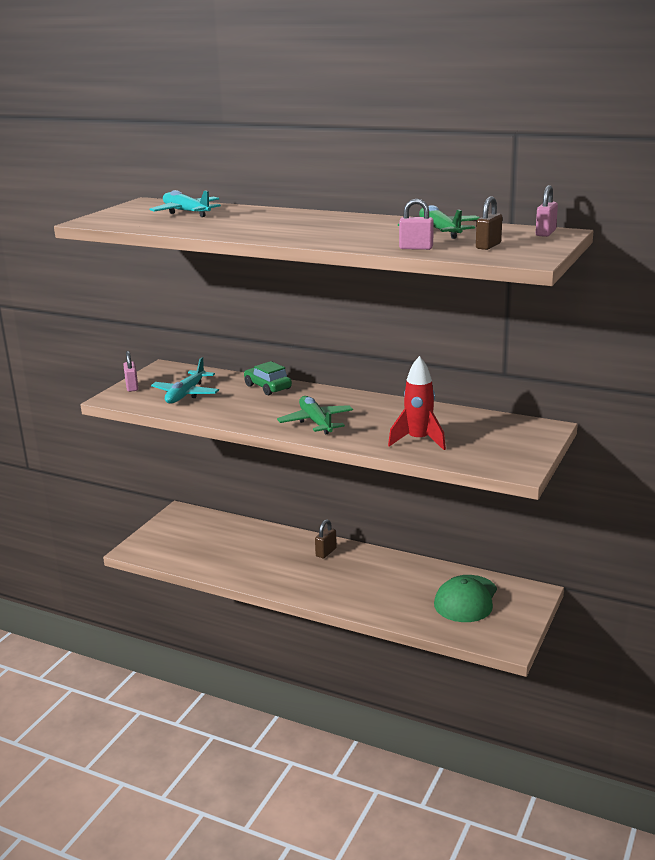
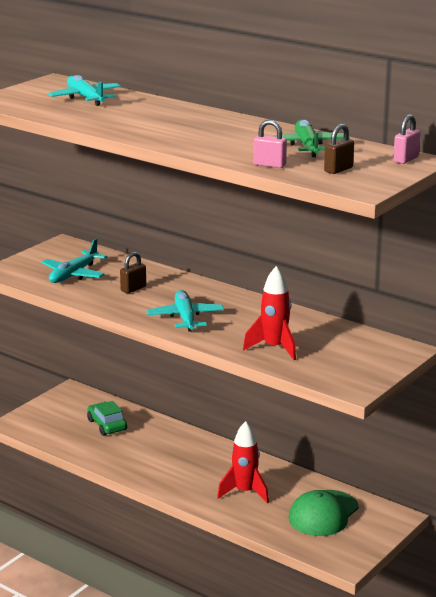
camera: 10 degrees right, 0 degrees up
(132, 387) = (25, 261): pink padlock -> none
(268, 387) = (155, 276): green car -> green car (107, 425)
(316, 422) = (185, 318): green plane -> turquoise plane
(326, 552) = (202, 450): brown padlock -> brown padlock (133, 289)
(383, 588) = (245, 492): none -> red rocket

